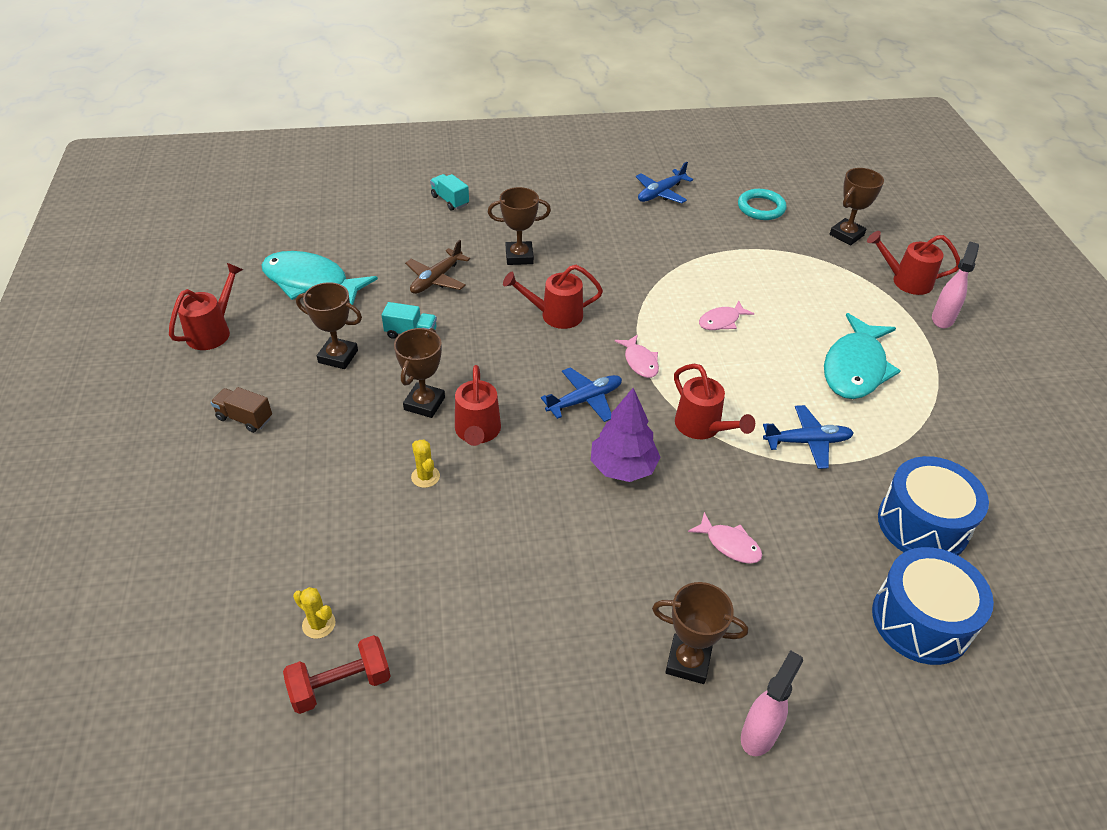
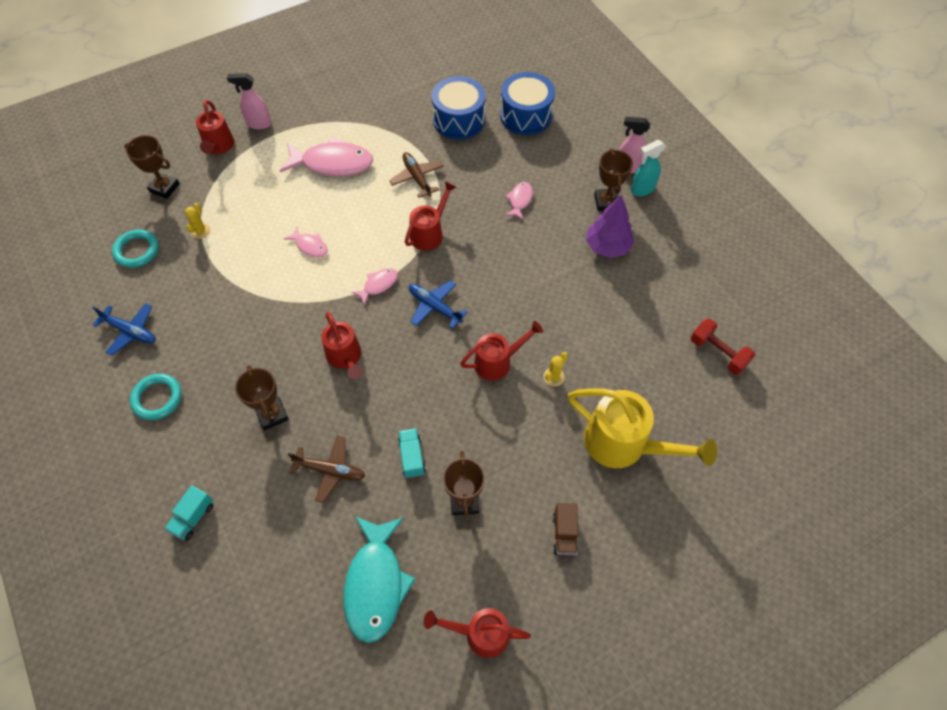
camera: 110 degrees left, 15 degrees up
(295, 510) = (624, 445): none -> yellow watering can
(319, 624) = (692, 384): yellow cactus -> yellow cactus (200, 231)
(424, 403) = (486, 409): brown trophy -> none
(578, 198) = (157, 398): none -> turquoise ring
(623, 467) = (487, 266): purple tree -> purple tree (607, 246)
(698, 732) = (642, 189): none -> turquoise spray bottle
(807, 442) = (417, 178): blue plane -> brown plane
(855, 368) = (332, 163): turquoise fish -> pink fish

